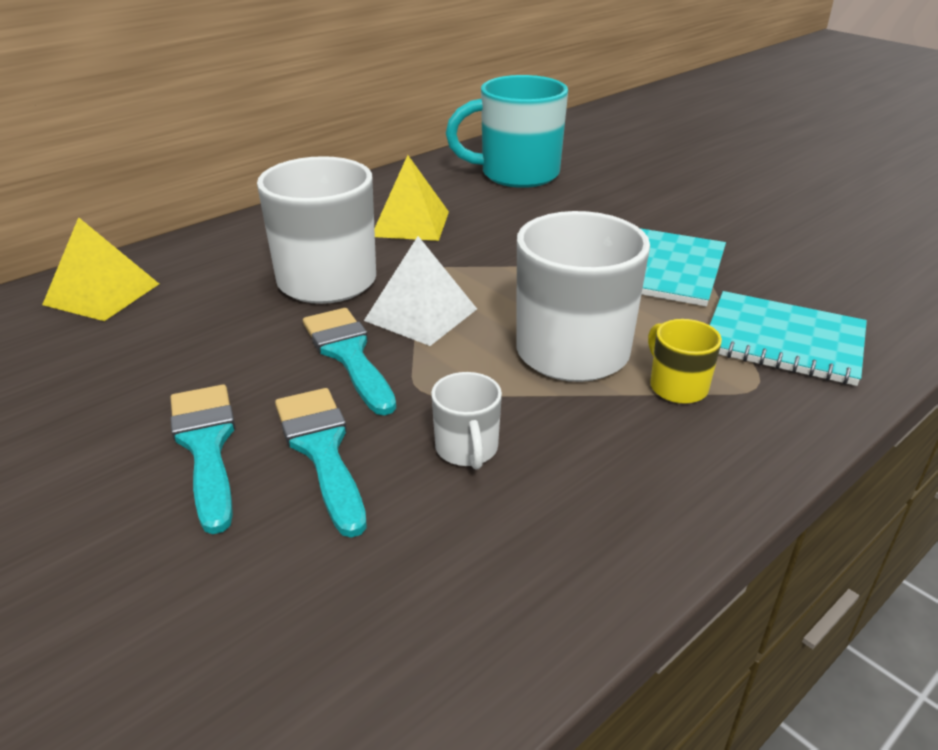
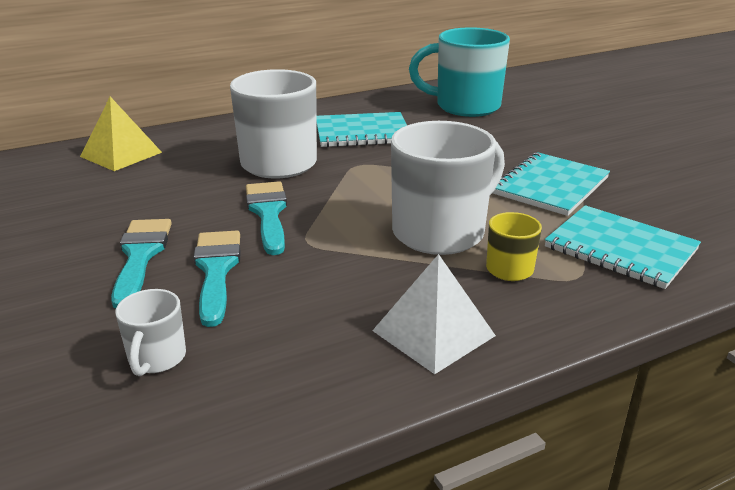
camera: 15 degrees right, 5 degrees down
(411, 223) = (362, 132): yellow pyramid -> turquoise notebook
(421, 314) = (335, 194): white pyramid -> white pyramid (433, 333)
(467, 449) = (320, 285): white mug -> white mug (156, 358)

